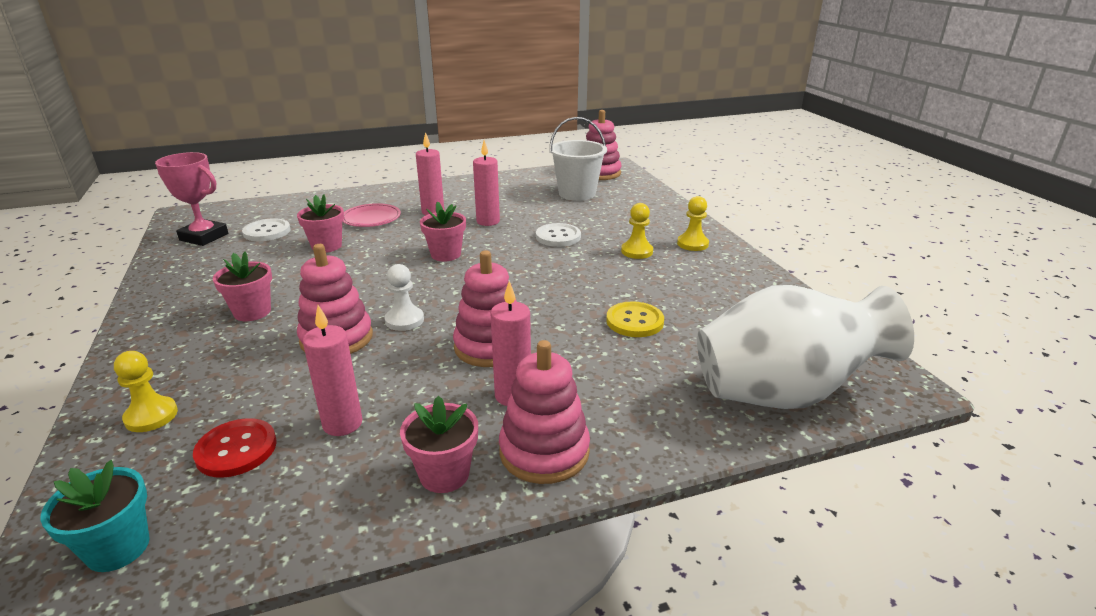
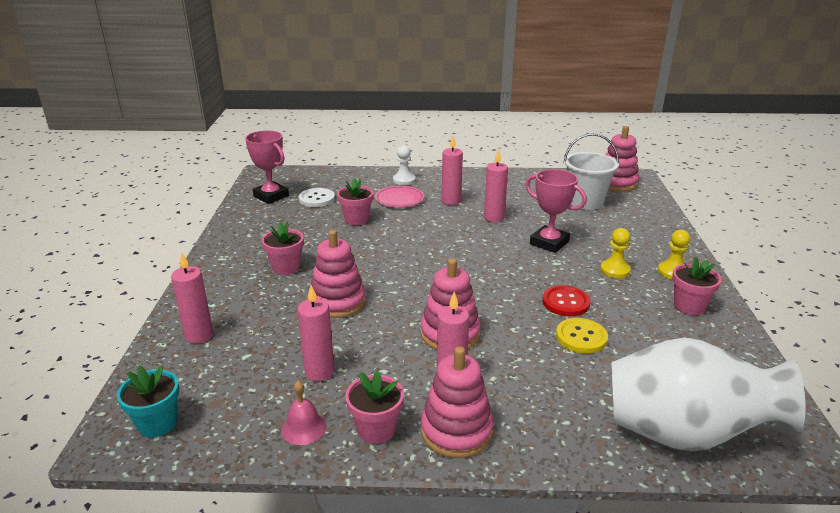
camera: 20 degrees right, 0 degrees up
(151, 416) = (199, 335): yellow pawn -> pink candle
(236, 449) = (244, 374): red button -> red button (565, 302)
(346, 497) = (304, 428): none -> pink bell
(404, 320) = (392, 297): white pawn -> white pawn (404, 180)
(446, 254) = (446, 243): pink flower pot -> pink flower pot (689, 306)
(558, 237) = (549, 243): white button -> pink trophy

